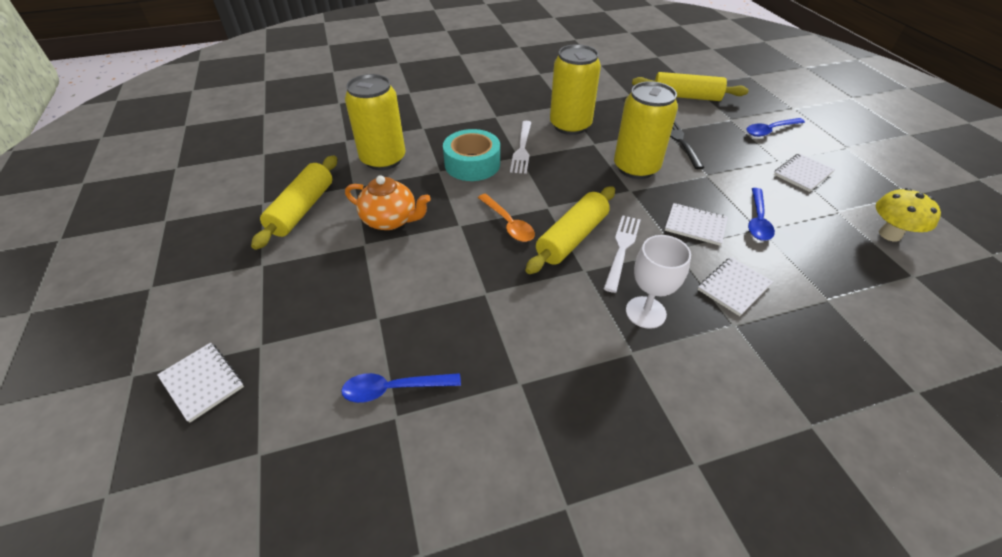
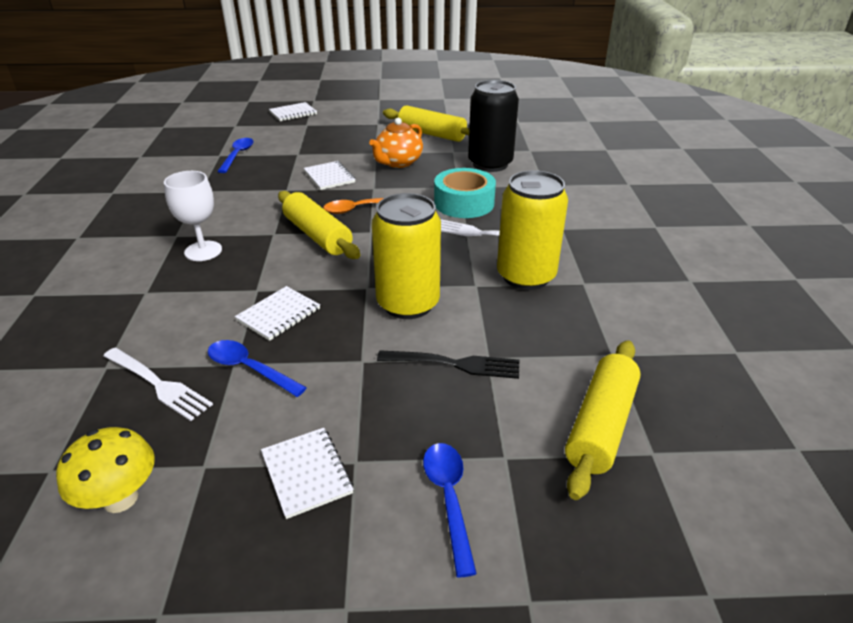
camera: 105 degrees right, 10 degrees down
(383, 159) = (490, 164): yellow can -> black can
(622, 249) = (282, 258): white fork -> white fork (158, 384)
(733, 287) = (180, 308): white notebook -> white notebook (329, 177)

